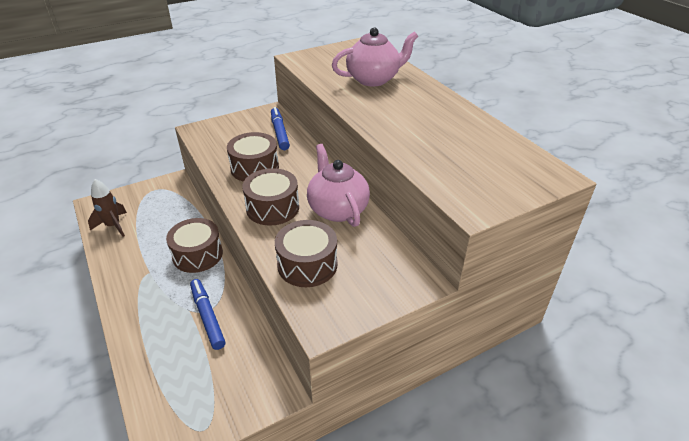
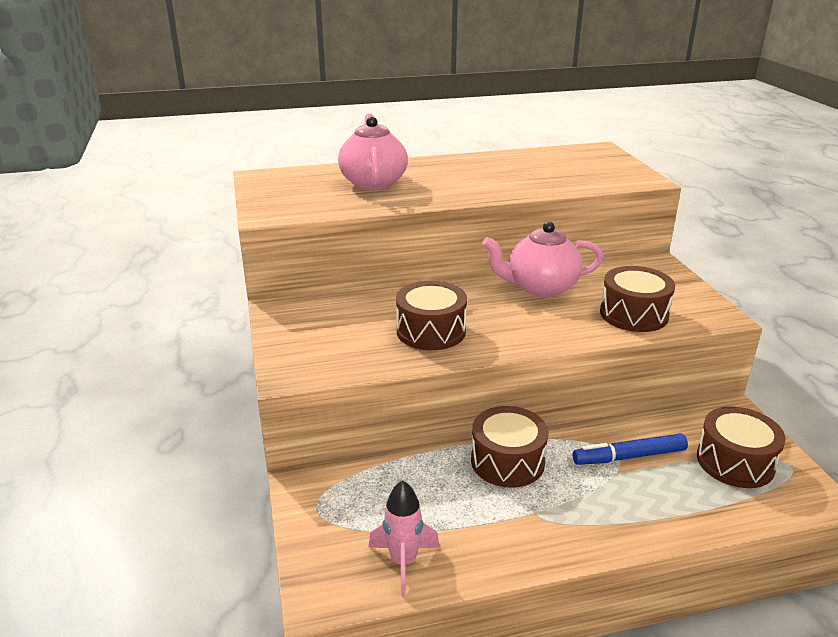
camera: 75 degrees left, 10 degrees down
(113, 226) = (403, 562): brown rocket -> pink rocket
(272, 208) = (527, 325): brown drum -> brown drum (735, 462)
(279, 133) = (347, 306): blue marker -> none

